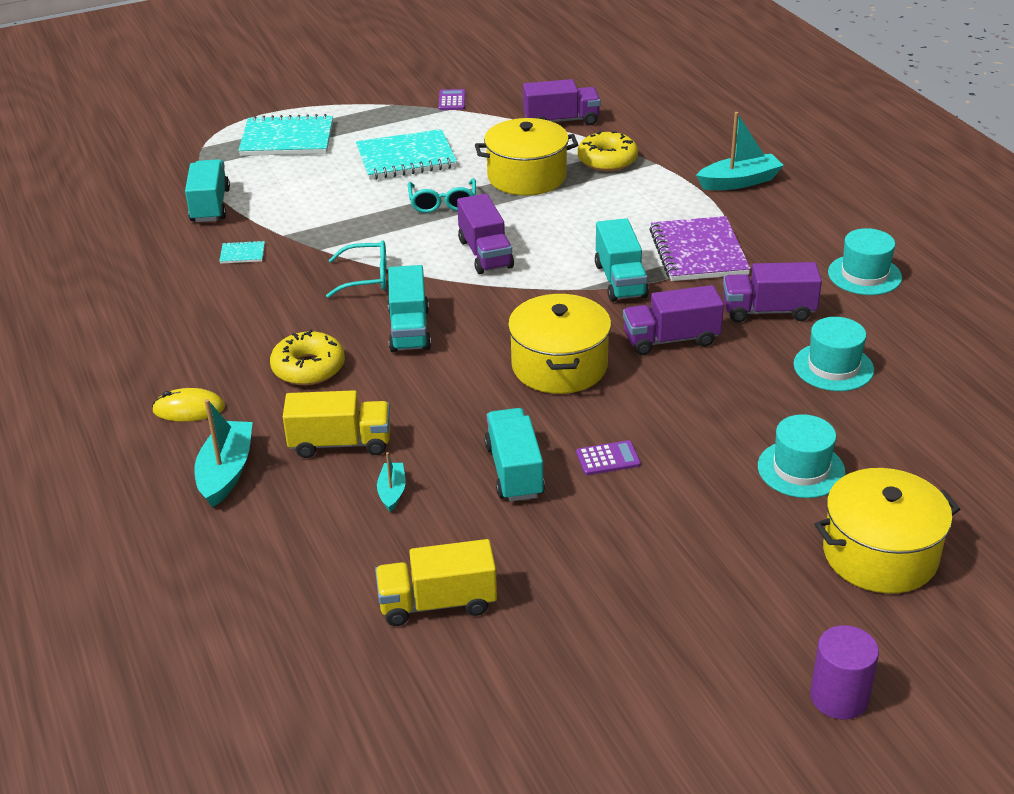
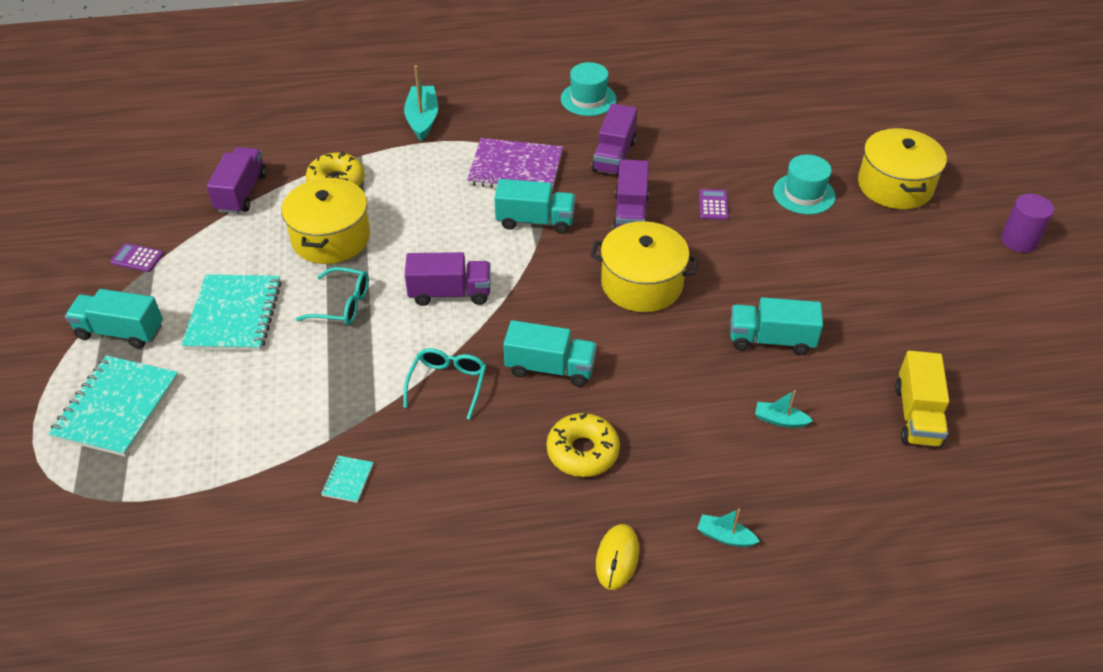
camera: 75 degrees left, 10 degrees up
(210, 206) = (224, 499): turquoise truck -> turquoise truck (120, 332)
(226, 472) = (725, 536): turquoise boat -> turquoise boat, size x0.55
(340, 443) = (705, 445): yellow truck -> none
(608, 458) = (769, 284): purple calculator -> purple calculator (713, 205)
(833, 367) = (694, 146): turquoise hat -> none

